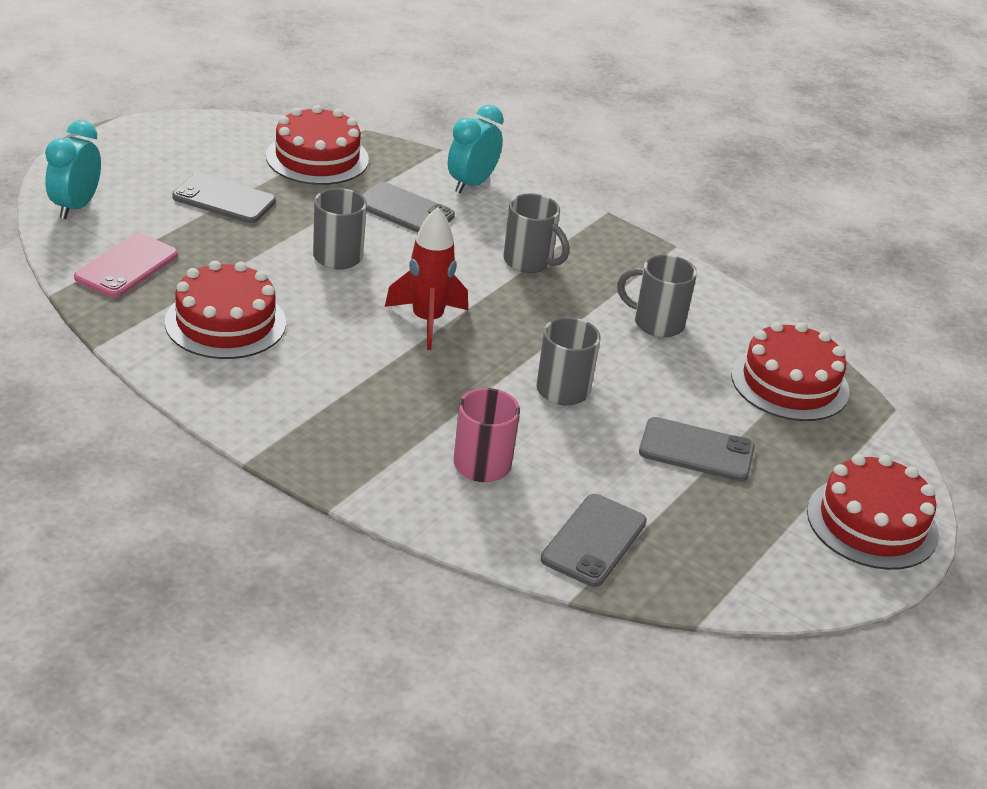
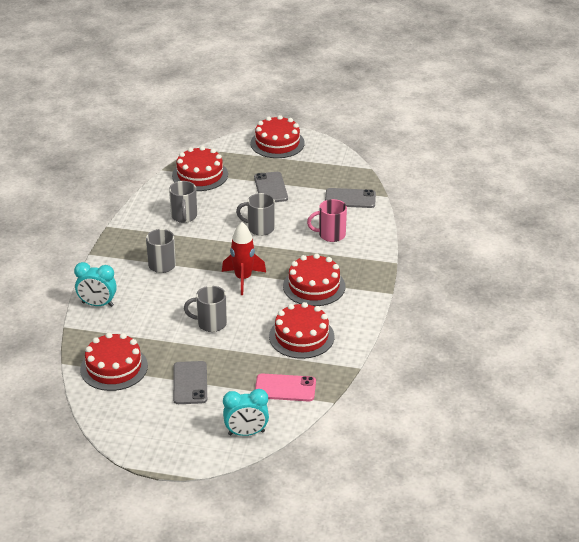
camera: 110 degrees left, 0 degrees up
(343, 384) = (314, 286): none -> red cake
(404, 210) = (146, 318): grey phone -> none

